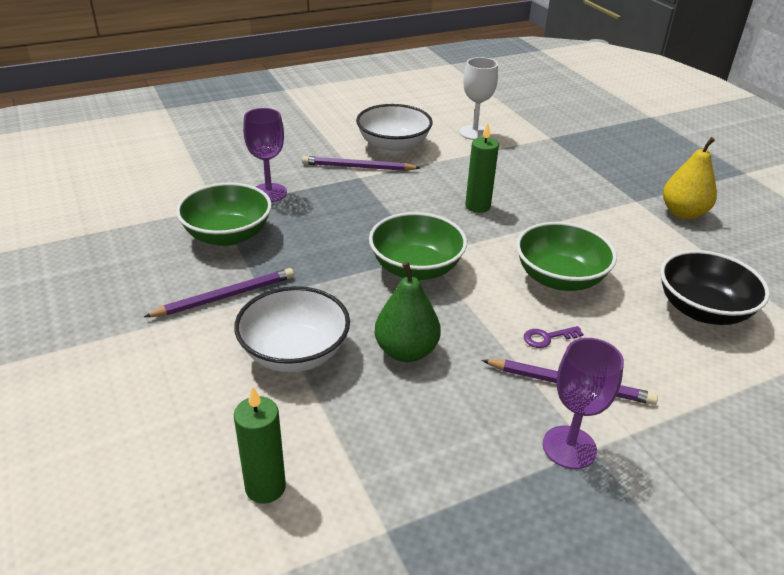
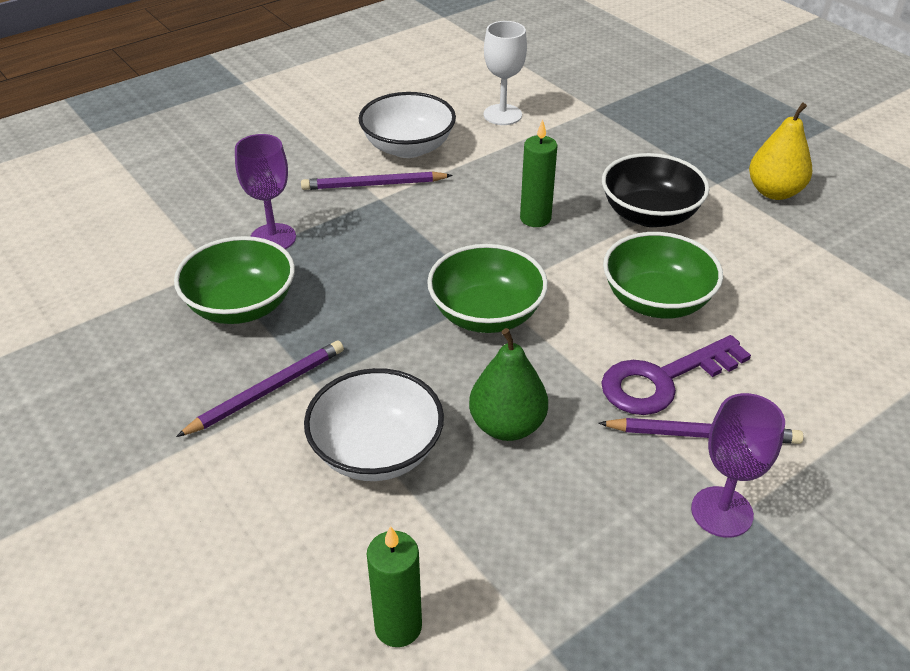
camera: 10 degrees left, 5 degrees up
(547, 338) = (663, 380): purple key -> purple key, size x2.25
(702, 310) = (824, 315): black bowl -> black bowl (649, 214)

